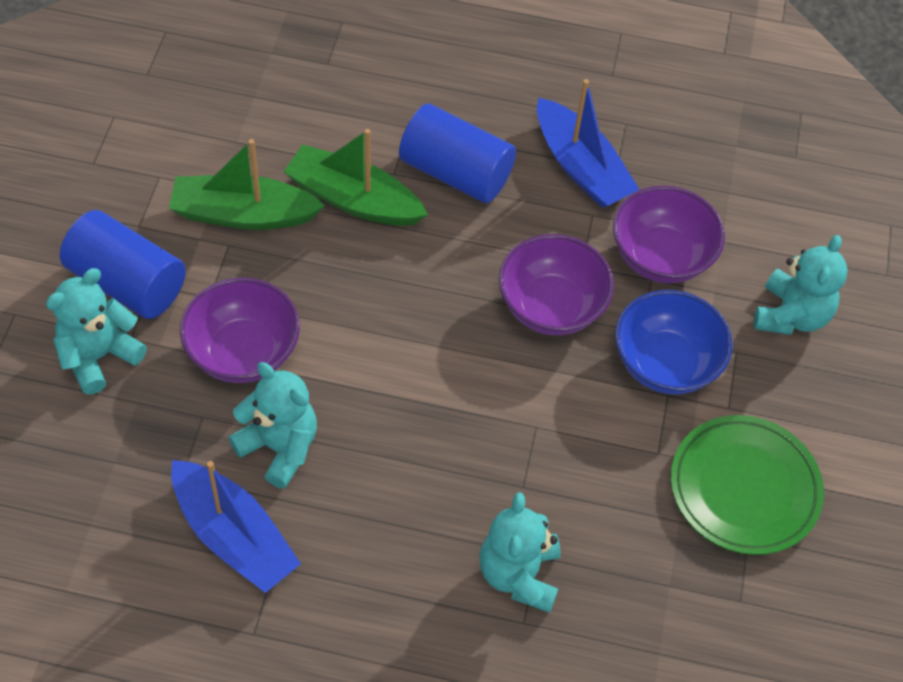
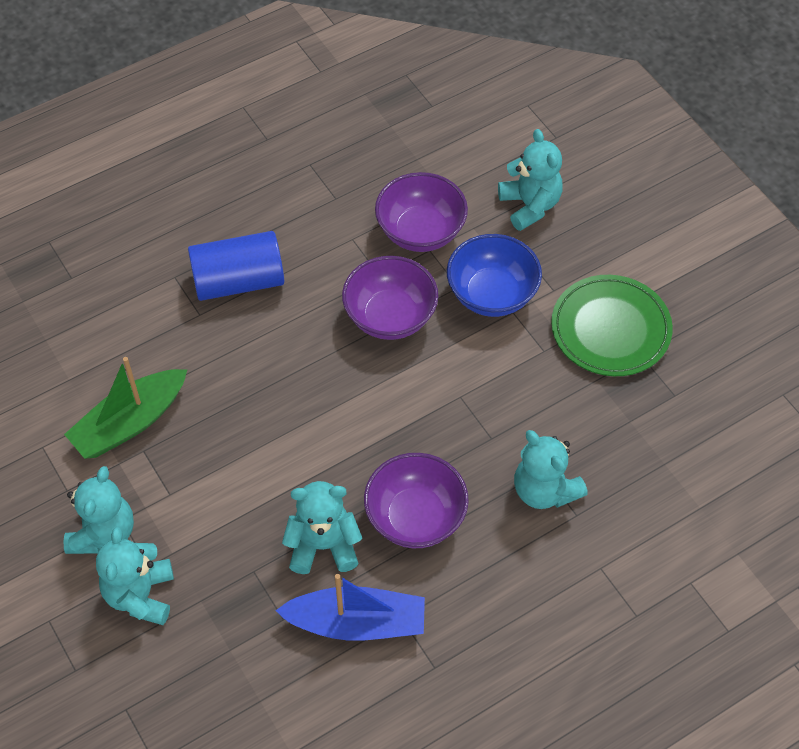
camera: 40 degrees left, 0 degrees up
(127, 283) = (103, 533): blue cylinder -> turquoise teddy bear
(243, 352) = (233, 509): purple bowl -> purple bowl (415, 517)
(353, 199) = (192, 352): green boat -> none
(581, 167) = (313, 214): blue boat -> none

